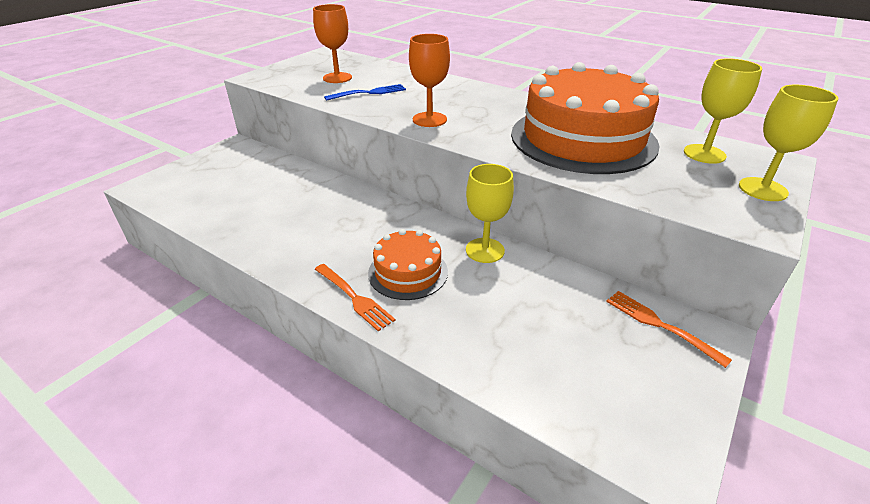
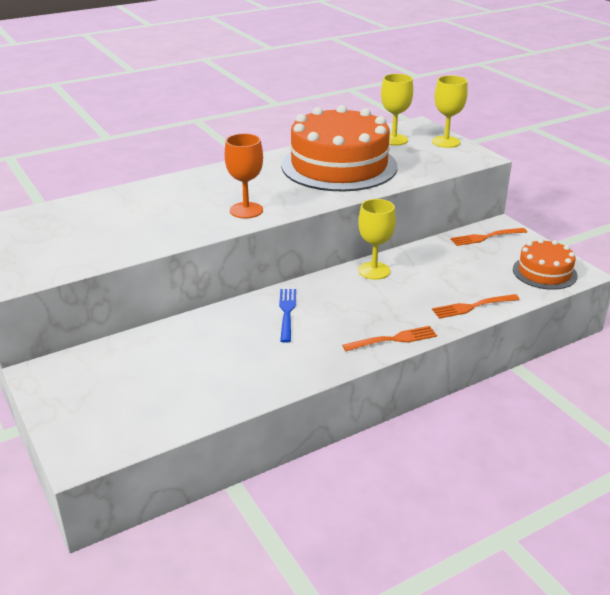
camera: 65 degrees left, 5 degrees down
(337, 78) = (82, 233): orange goblet -> none
(368, 93) = (149, 225): blue fork -> blue fork (287, 313)
(408, 272) = (378, 309): orange cake -> orange cake (544, 272)
(466, 350) = (473, 306): none -> orange fork

